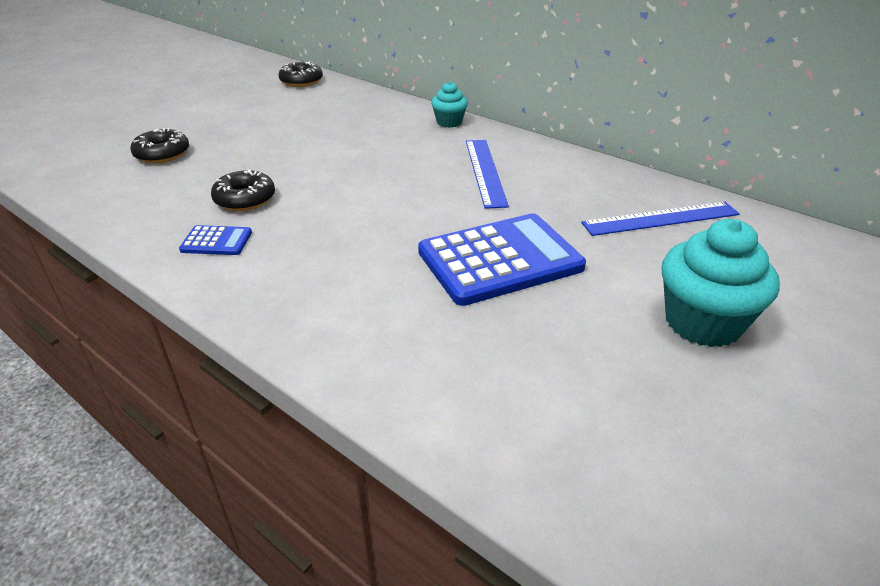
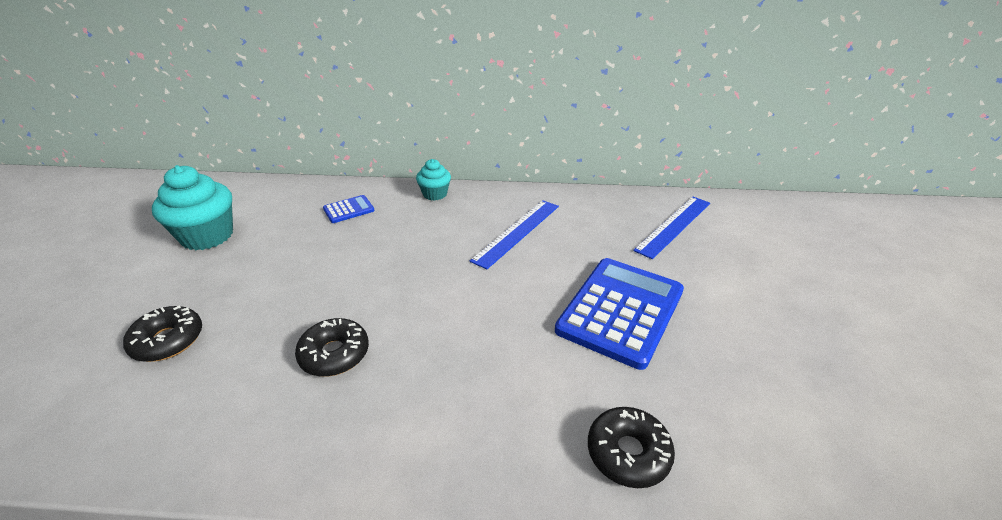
camera: 35 degrees left, 0 degrees up
(216, 241) = (361, 419): blue calculator -> blue calculator (349, 210)
(301, 81) = (241, 194): black donut -> black donut (628, 453)
(485, 171) = (517, 232): blue ruler -> blue ruler turned 75 degrees clockwise
(703, 322) = (787, 299): turquoise cupcake -> turquoise cupcake (207, 236)

